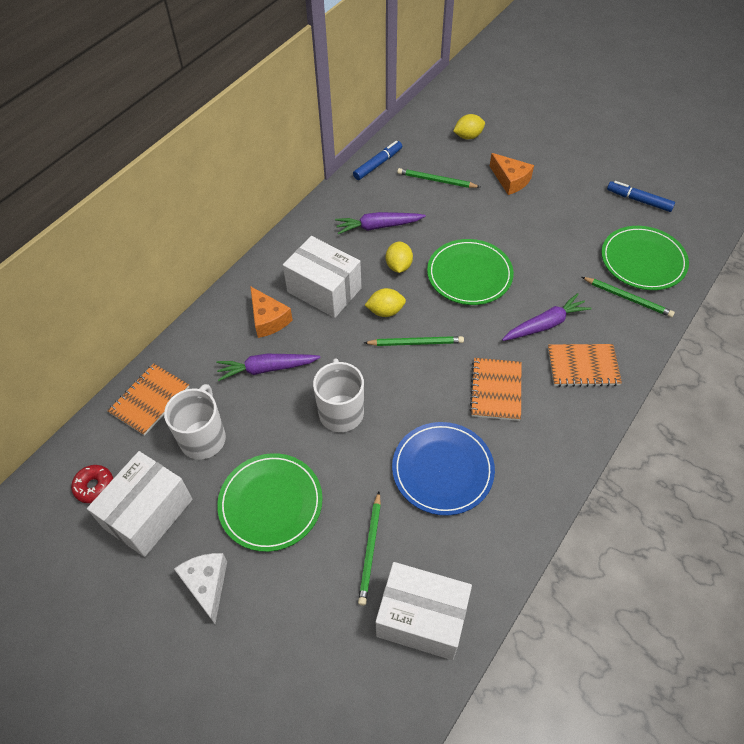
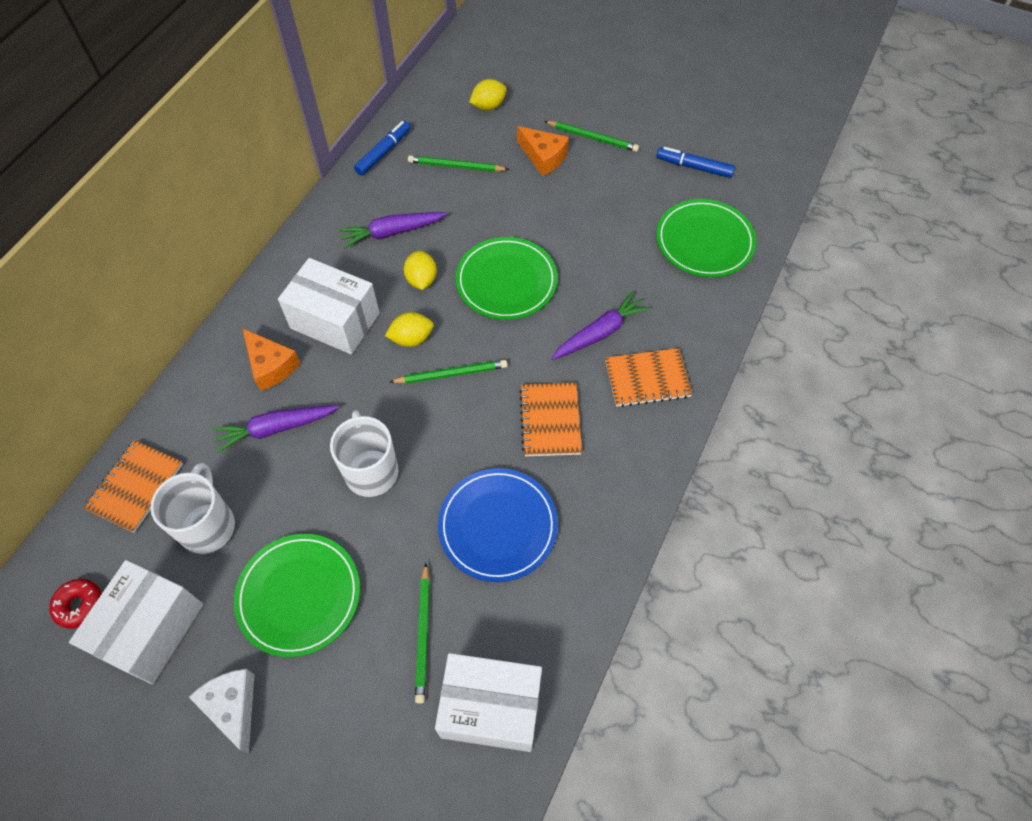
camera: 10 degrees left, 5 degrees up
(628, 298) = (691, 289): green pencil -> green pencil (592, 138)

